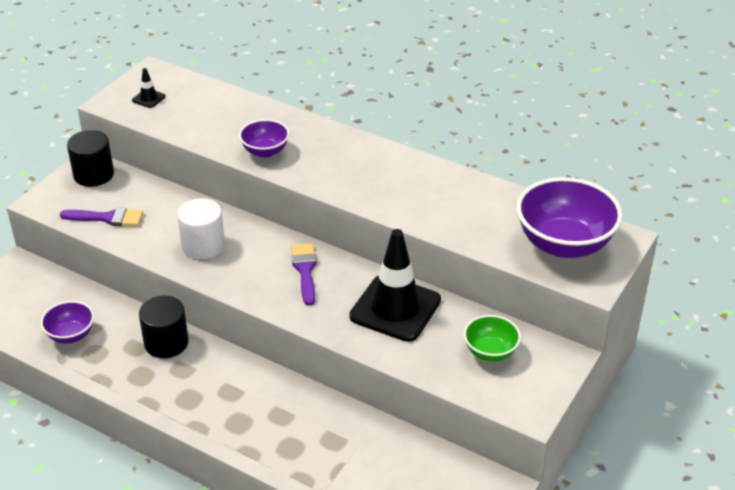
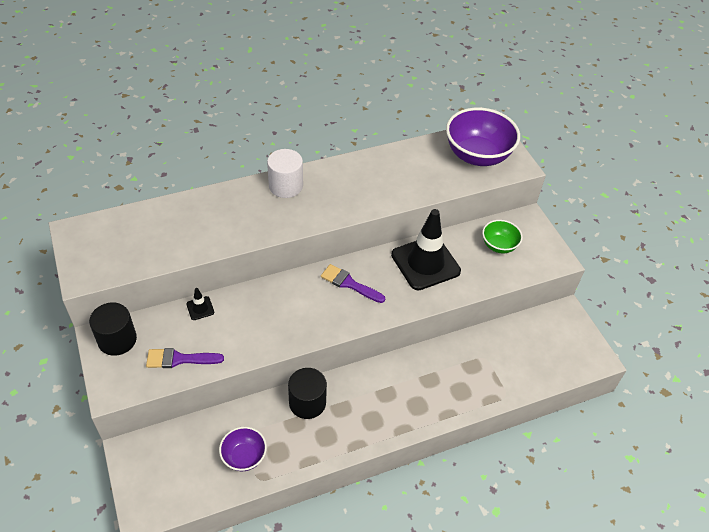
camera: 55 degrees left, 10 degrees up
(107, 218) = (179, 359): purple brush -> purple brush turned 135 degrees counterclockwise
(148, 98) = (106, 252): black traffic cone -> black traffic cone (200, 308)
(203, 245) = (269, 321): white cylinder -> white cylinder (286, 186)
(265, 151) = (247, 227): purple bowl -> none

